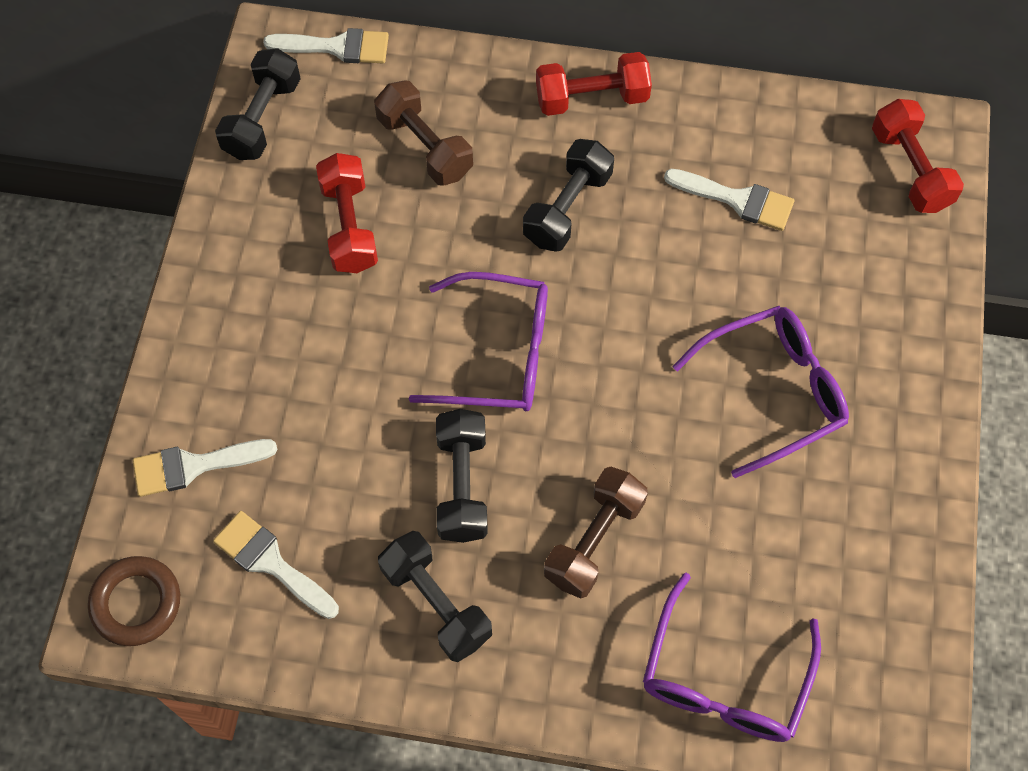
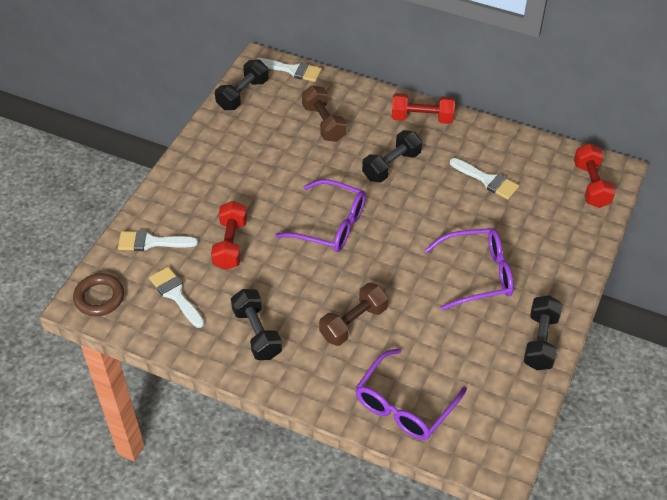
camera: 15 degrees right, 15 degrees down
(349, 226) = (271, 151): red dumbbell -> red dumbbell (230, 244)
(462, 485) = (290, 281): black dumbbell -> black dumbbell (540, 341)

